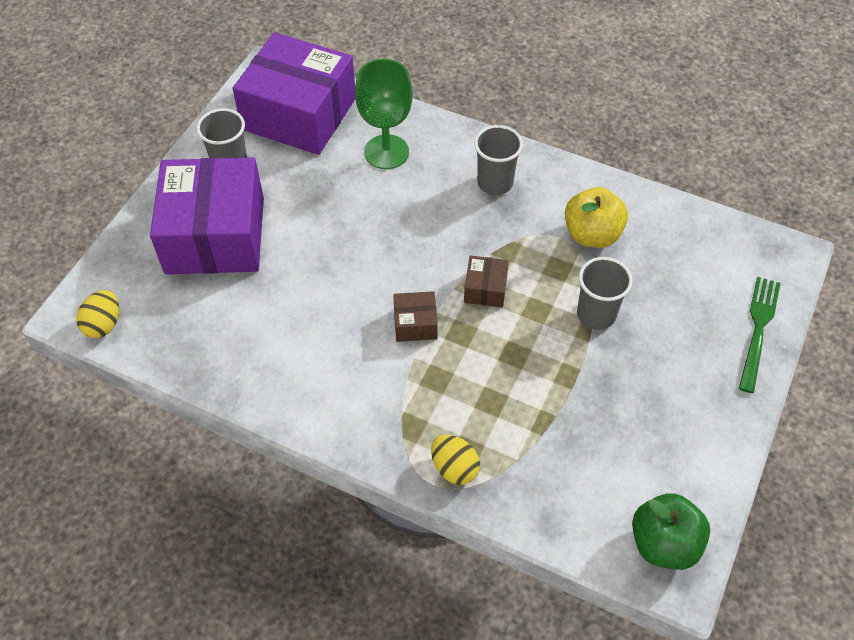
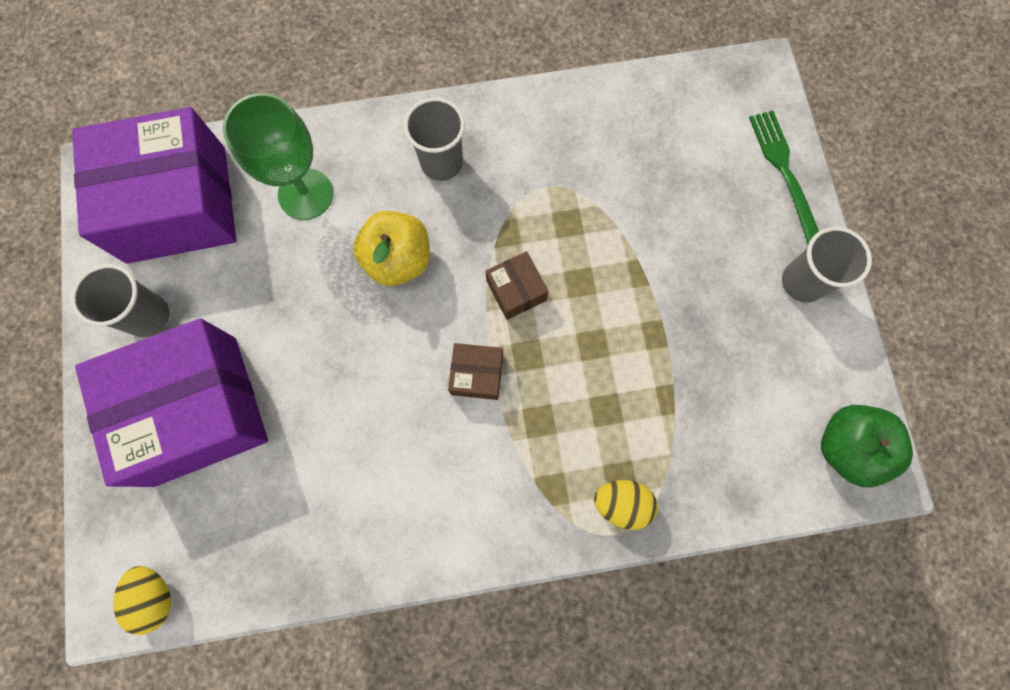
camera: 35 degrees left, 20 degrees up
(215, 235) = (196, 410): purple box -> purple box turned 75 degrees counterclockwise
(415, 323) = (477, 374): brown box -> brown box turned 45 degrees clockwise
(592, 234) = (574, 164): yellow apple -> yellow apple (398, 260)
(596, 315) = (636, 251): grey cup -> grey cup (802, 282)

